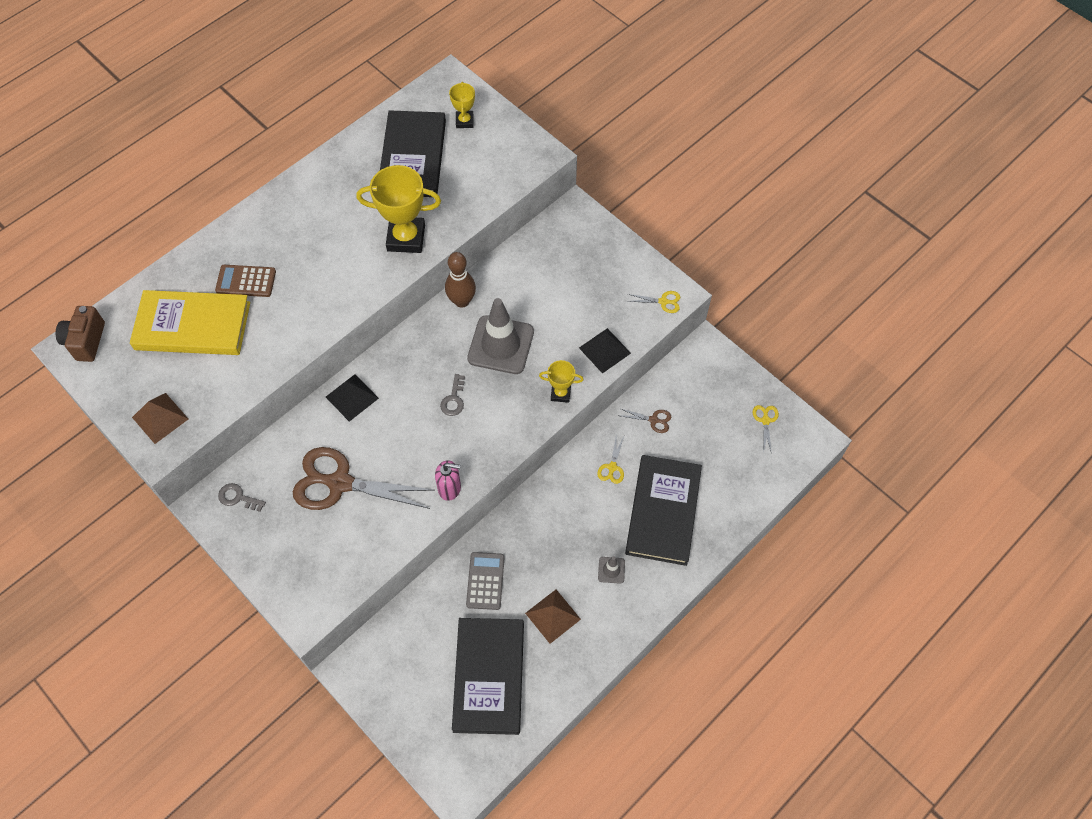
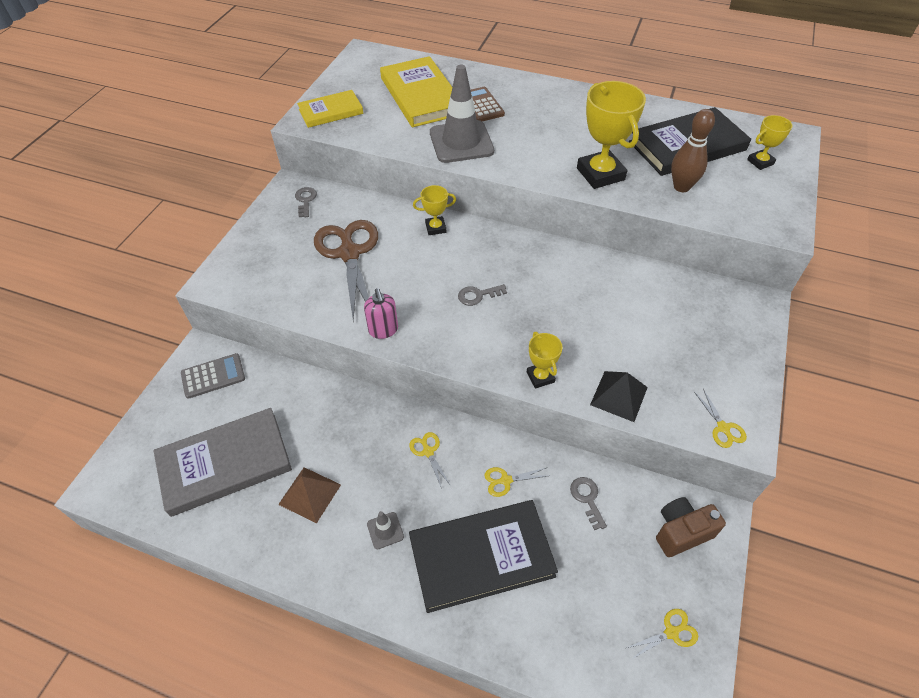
camera: 65 degrees right, 10 degrees down
(86, 341) = (374, 56): brown camera -> brown camera (681, 532)
(160, 418) = (331, 111): brown pyramid -> yellow book
(352, 397) = (435, 228): black pyramid -> yellow trophy
(462, 301) = (584, 259): brown bowling pin -> brown bowling pin (681, 187)
(485, 581) = (324, 418): grey calculator -> grey calculator (213, 376)
(489, 677) = (225, 464): black book -> grey book
(501, 345) = (560, 306): grey traffic cone -> grey traffic cone (461, 142)
(559, 512) = (428, 452): none -> yellow scissors
(653, 420) = (587, 499): brown scissors -> grey key

